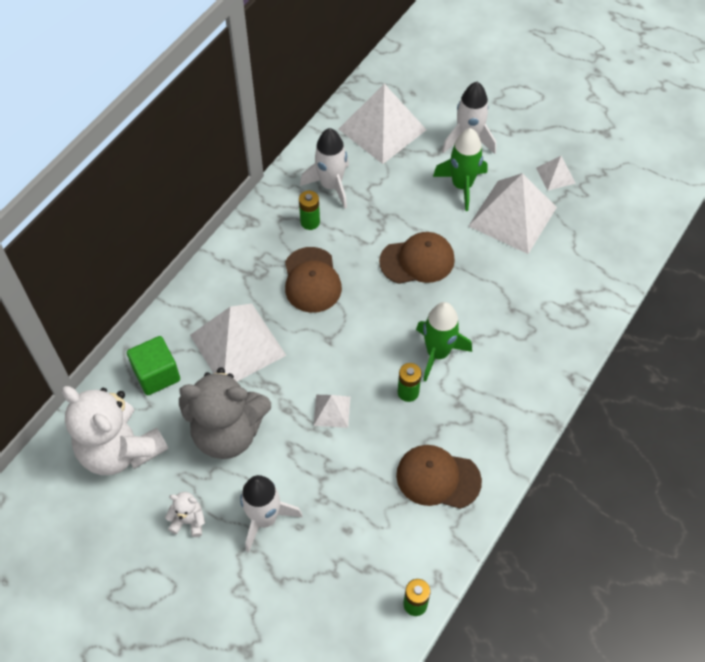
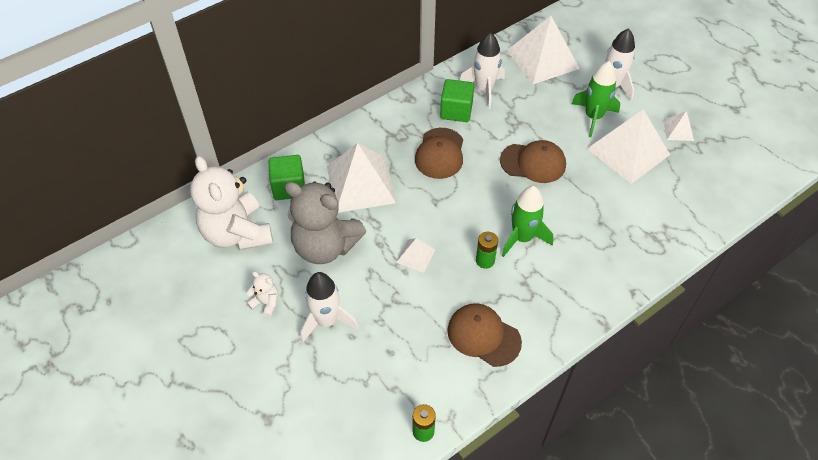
camera: 20 degrees right, 5 degrees down
(310, 222) = (456, 111): green battery -> green cube

